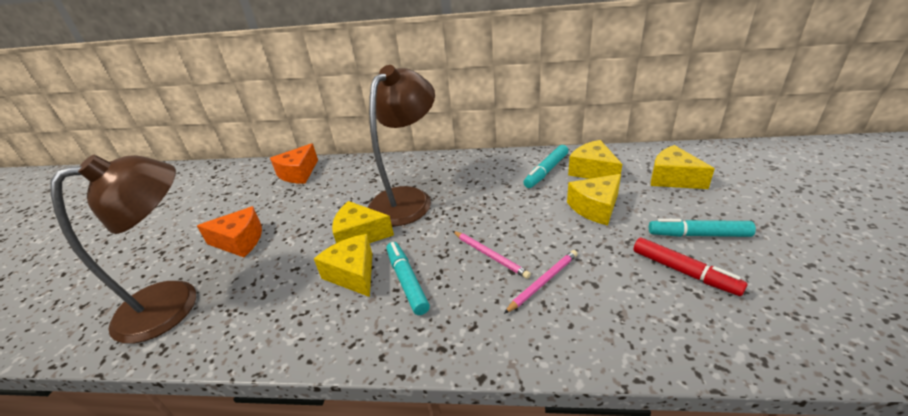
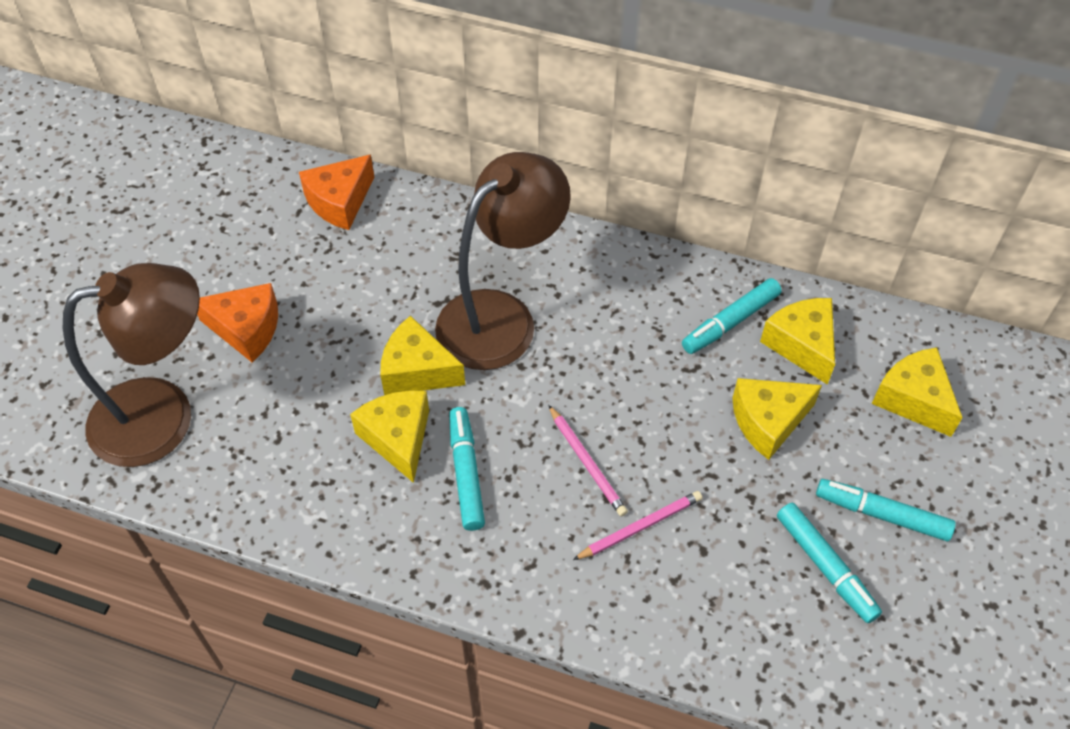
camera: 10 degrees right, 20 degrees up
(684, 271) = (825, 566): red marker -> turquoise marker

